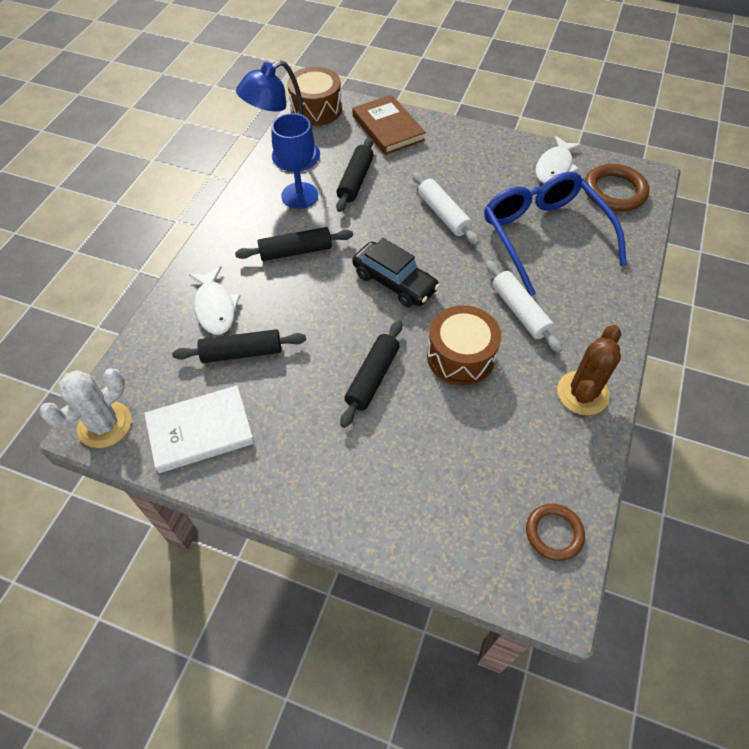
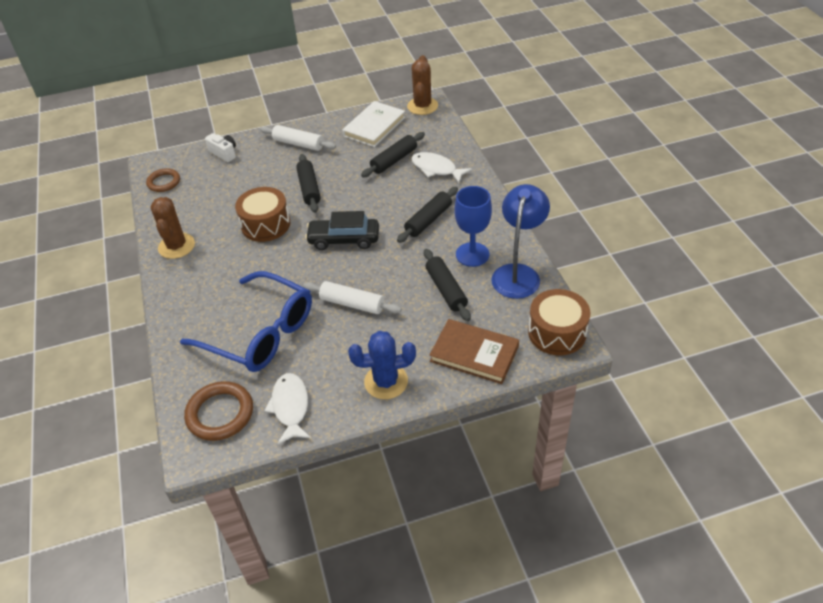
camera: 145 degrees right, 10 degrees down
(105, 424) = (422, 106): white cactus -> brown cactus
(434, 535) = (224, 153): none -> white camera
(469, 145) = (386, 382): none -> blue cactus
(520, 311) = (244, 269): white rolling pin -> white rolling pin (298, 144)

